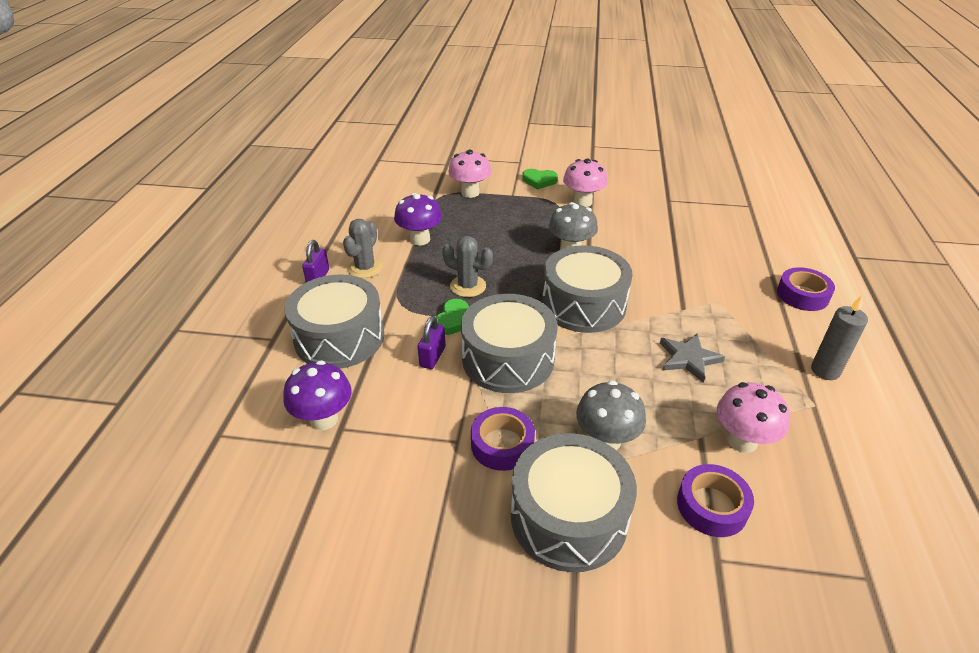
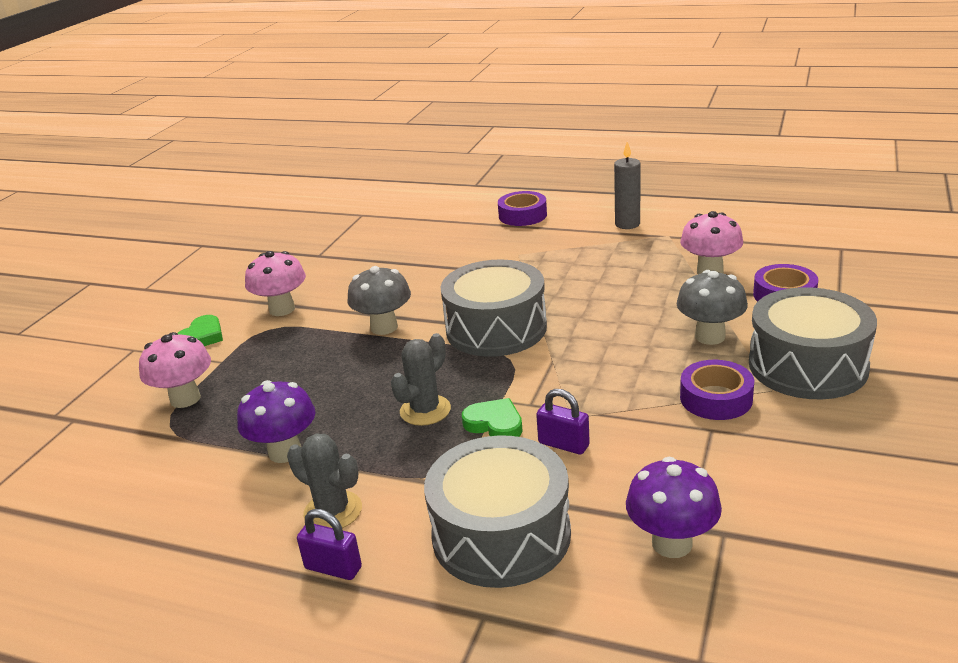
camera: 75 degrees left, 10 degrees down
(508, 359) = (580, 387): grey drum -> none
(688, 358) = (600, 280): grey star -> none

